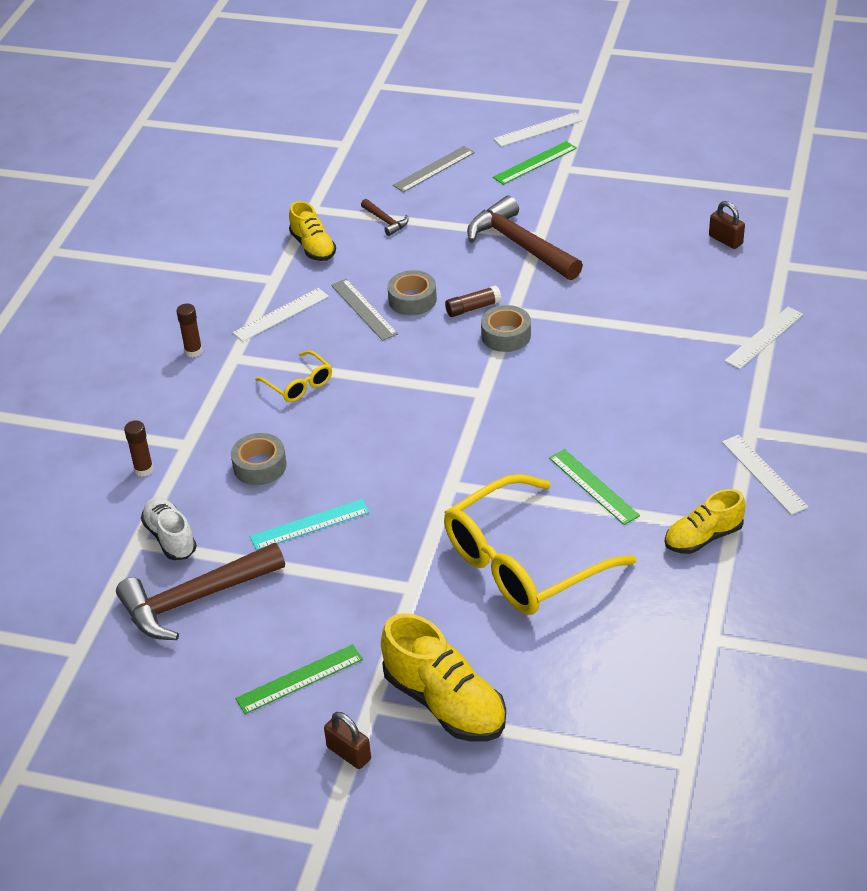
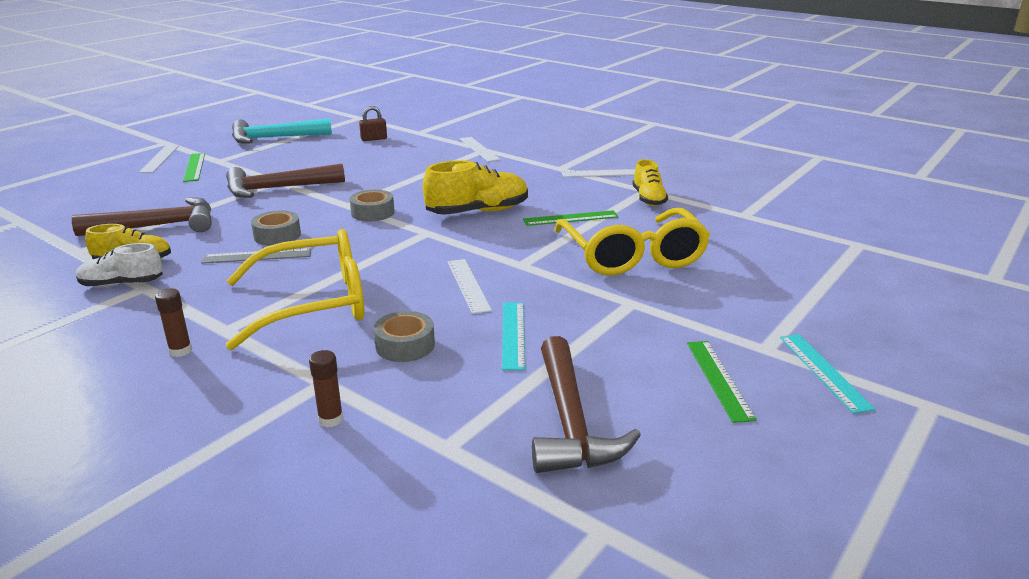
camera: 70 degrees left, 15 degrees down
(170, 538) = (461, 421): white shoe -> white shoe (122, 284)
(281, 315) = (202, 293): white ruler -> white ruler (468, 285)
(299, 384) = (314, 303): yellow glasses -> yellow glasses, size x2.19
(349, 753) = (824, 371): brown padlock -> turquoise ruler
(386, 221) = (159, 226): brown hammer -> brown hammer, size x2.22
(434, 169) = (130, 197): grey ruler -> none
(445, 703) = (774, 315): yellow shoe -> yellow shoe (478, 212)
(473, 308) = (323, 217): brown glue stick -> none
(662, 168) = (274, 138): none -> turquoise hammer

